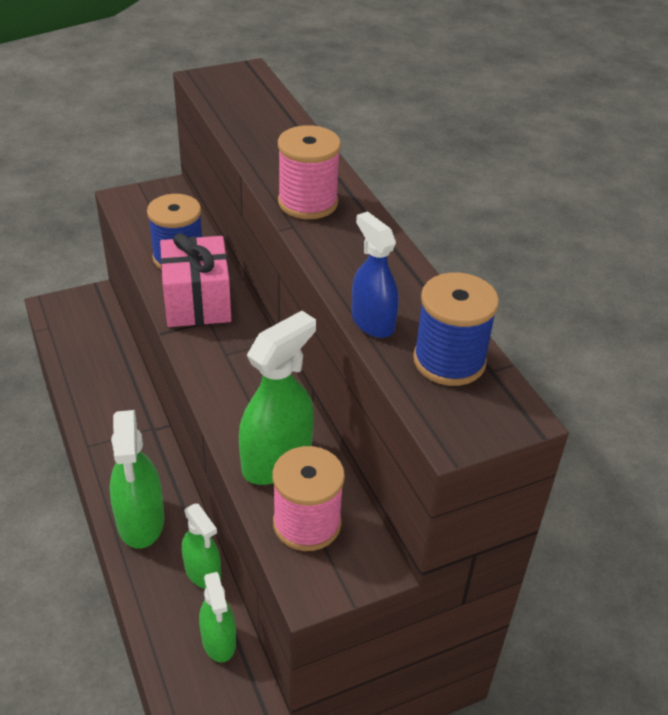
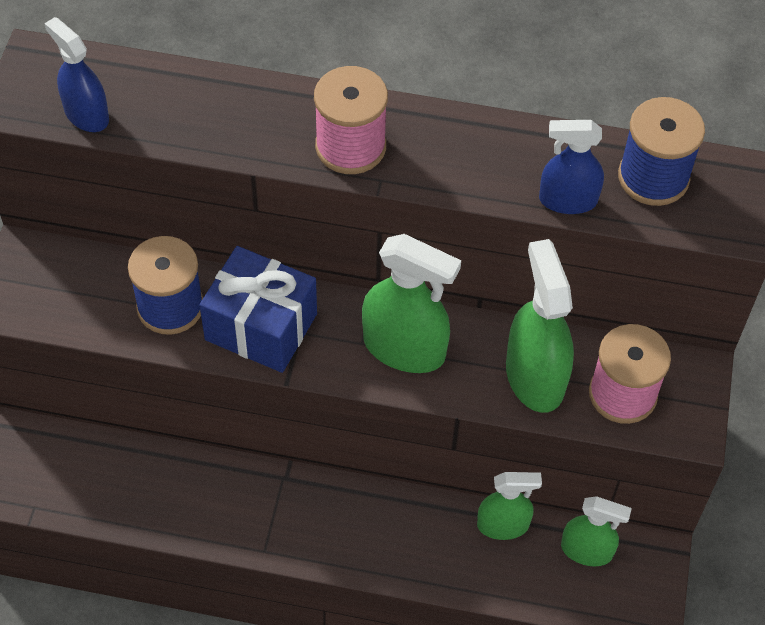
camera: 55 degrees left, 15 degrees up
(141, 521) = (405, 548): green spray bottle -> green spray bottle (404, 348)
(197, 302) = (261, 327): pink gift -> blue gift
(222, 100) = (86, 114): none -> blue spray bottle

